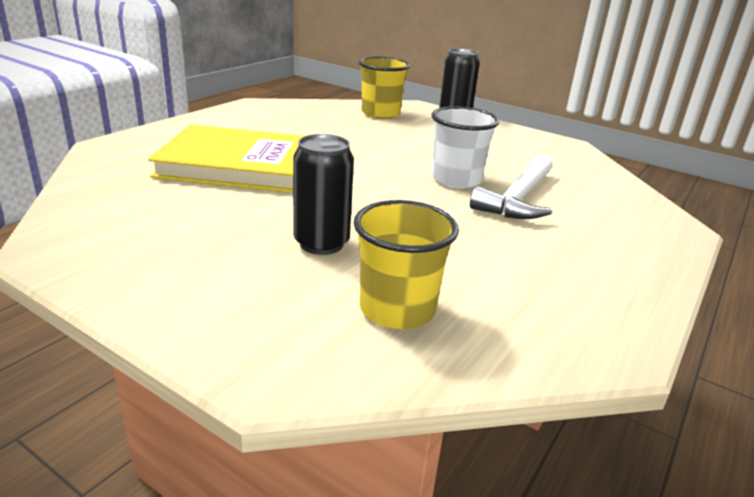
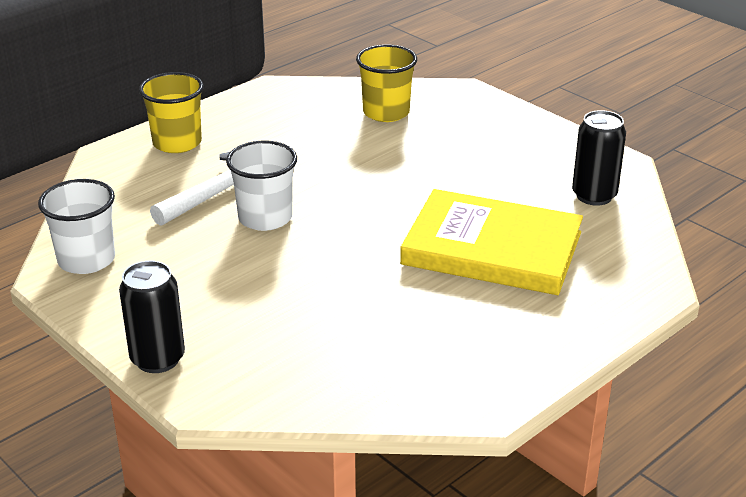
camera: 165 degrees left, 5 degrees up
(321, 243) = (423, 156): black can -> black can (594, 196)
(380, 113) = (279, 369): yellow cup -> yellow cup (177, 143)
(561, 152) = (86, 260): none -> white cup

